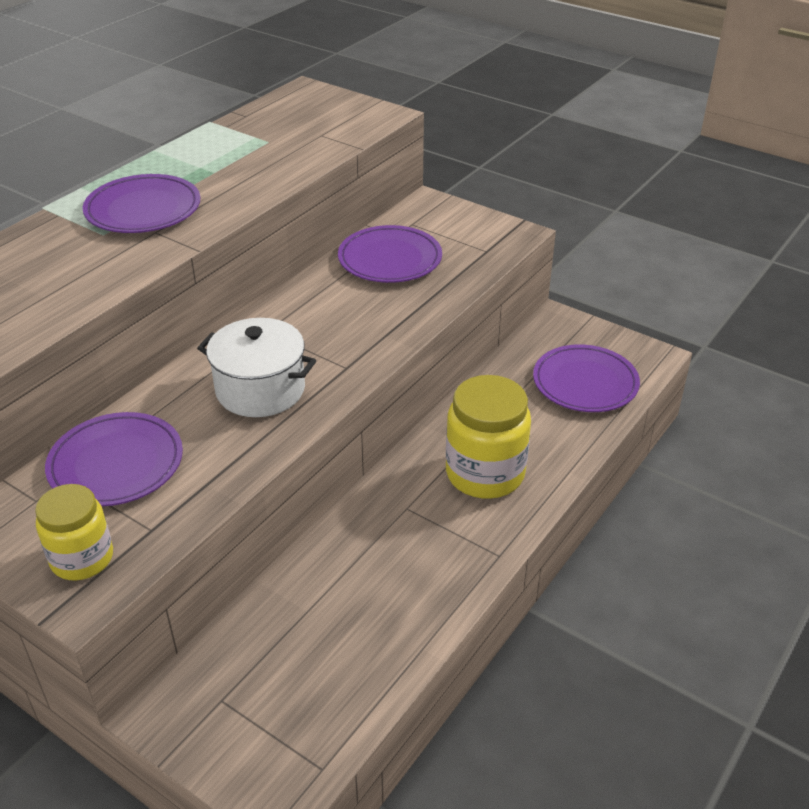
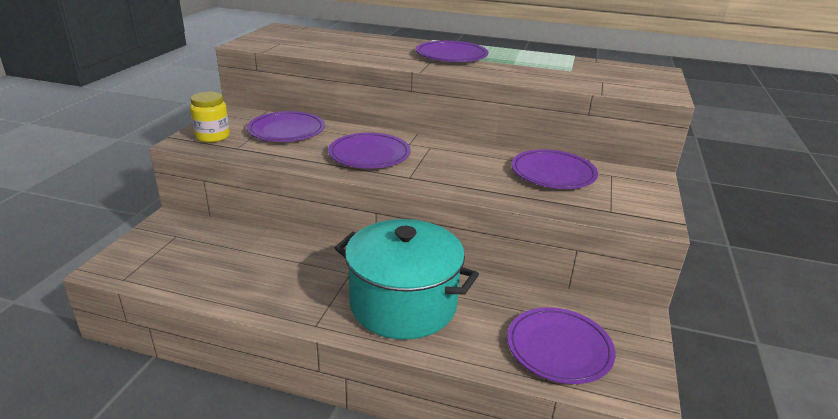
camera: 70 degrees right, 10 degrees down
(260, 390) = (369, 155): white pot -> purple plate
(485, 473) = (403, 304): yellow jar -> turquoise pot

